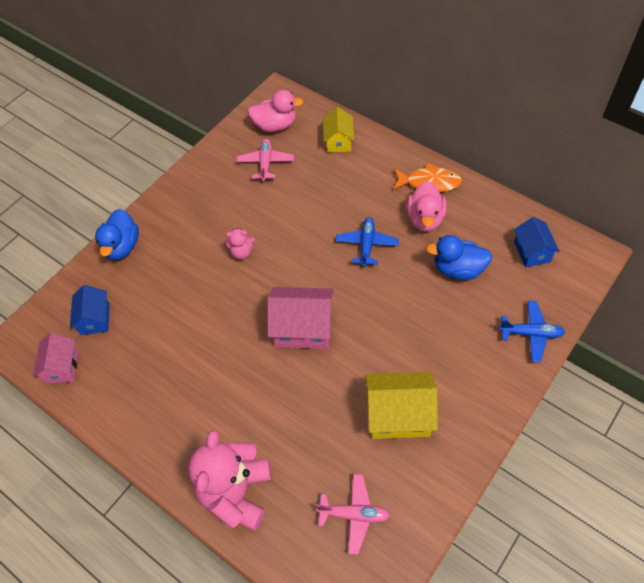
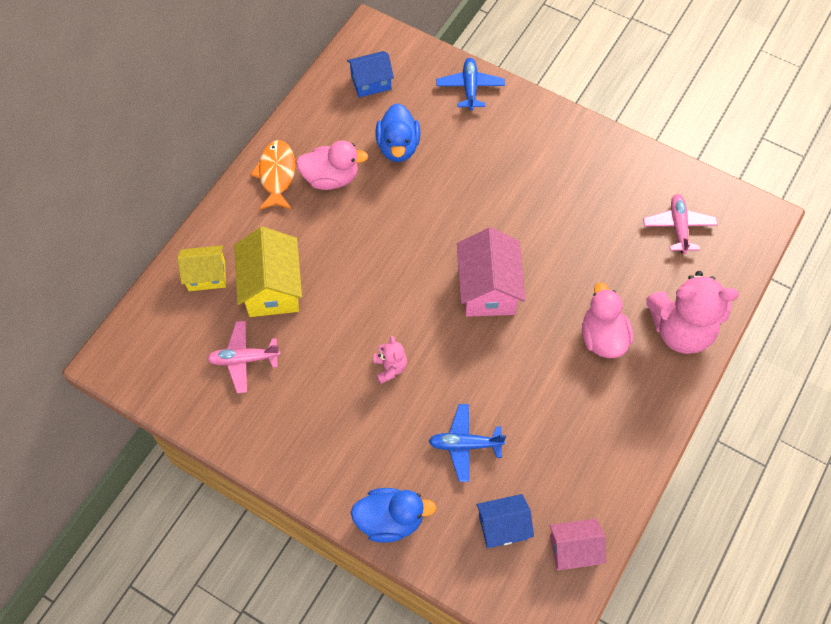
camera: 100 degrees left, 5 degrees up
(275, 125) = (174, 356): pink duck -> pink duck (602, 337)
(367, 245) = (371, 234): blue plane -> blue plane (465, 445)
(398, 415) = (574, 195): yellow house -> yellow house (272, 288)

